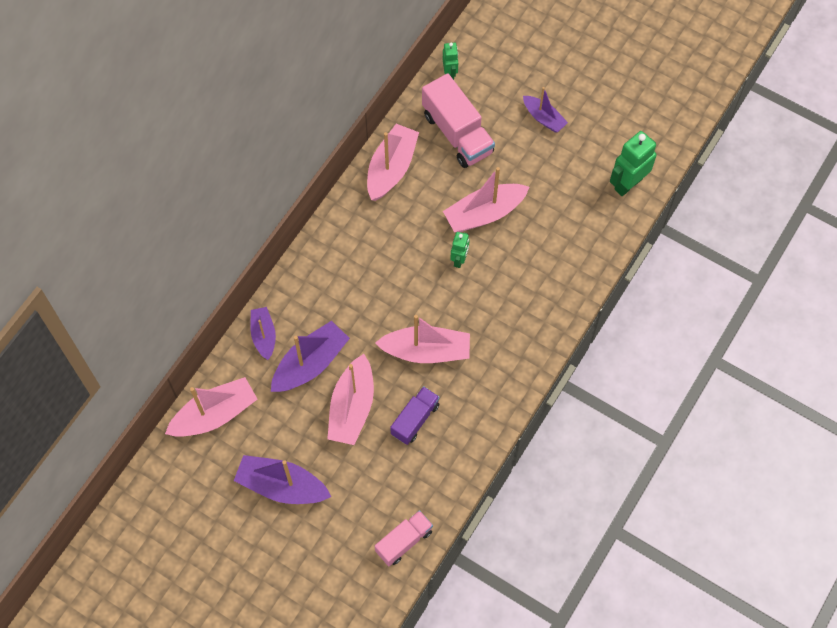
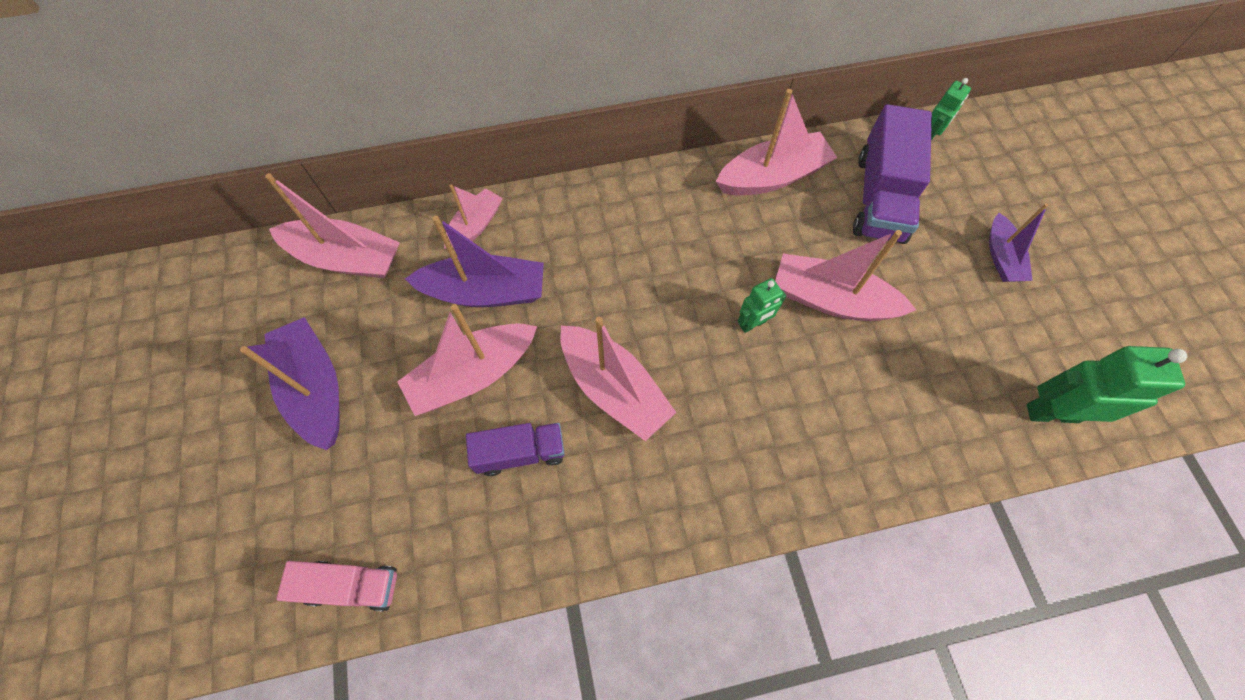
camera: 45 degrees right, 0 degrees up
(264, 335) = (475, 226): purple boat -> pink boat
(457, 133) = (880, 197): pink truck -> purple truck

